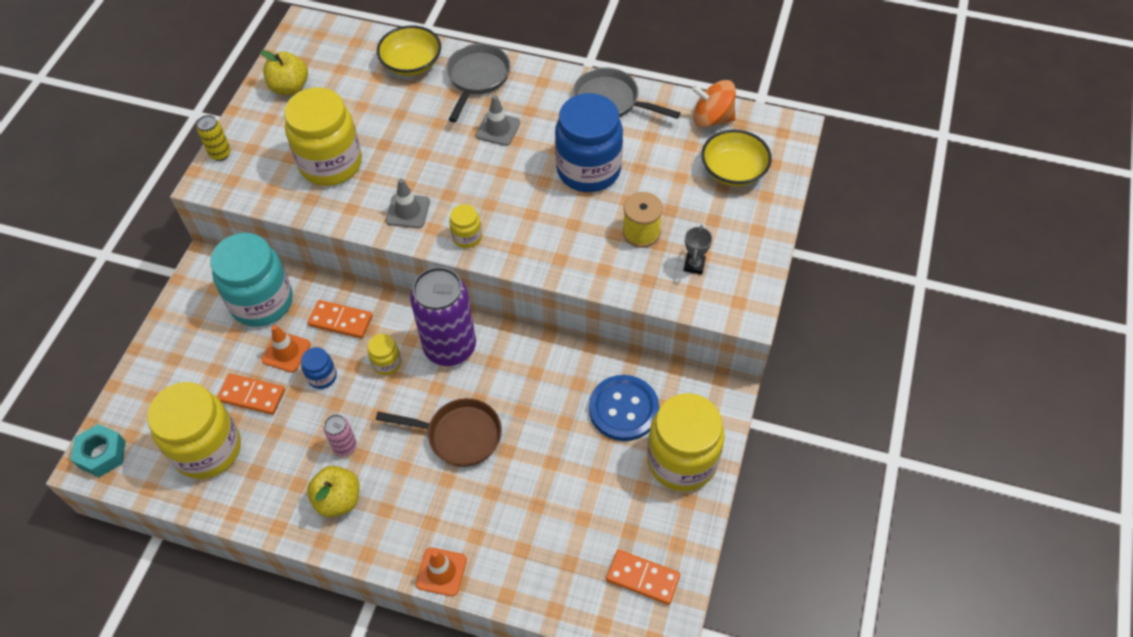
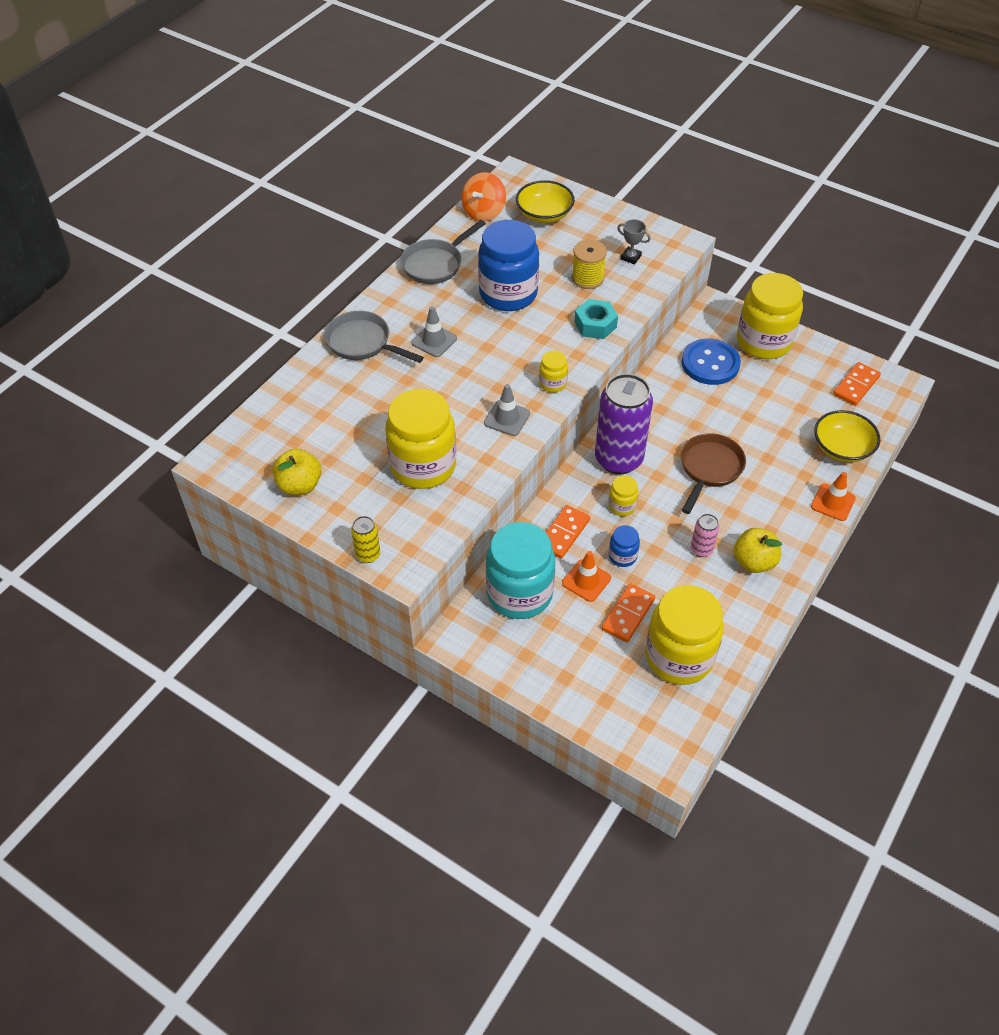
camera: 75 degrees left, 5 degrees down
(102, 454) = (663, 750): turquoise nut -> turquoise nut (595, 325)
(411, 63) = (317, 385): yellow bowl -> yellow bowl (842, 448)

